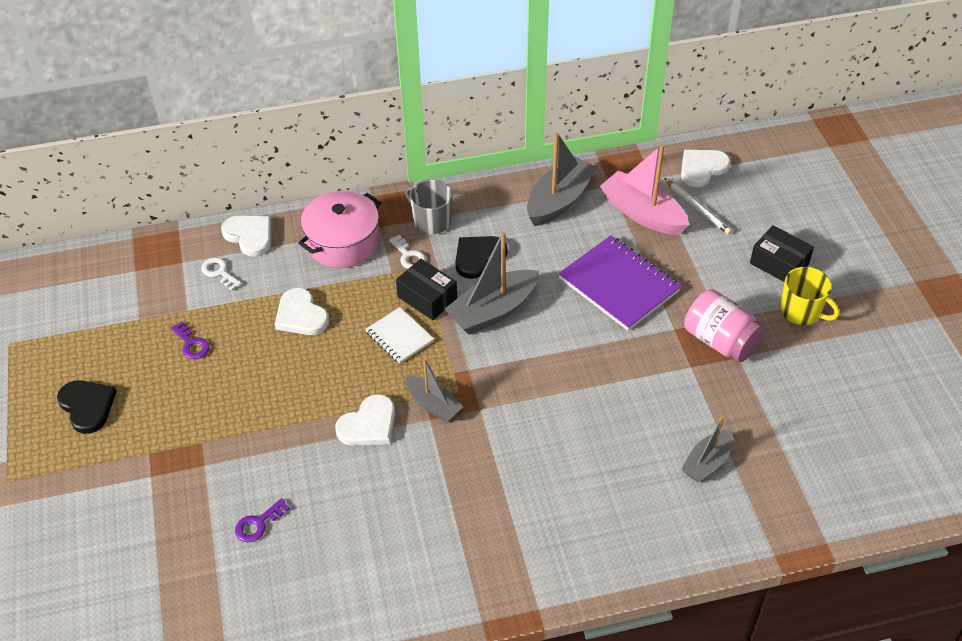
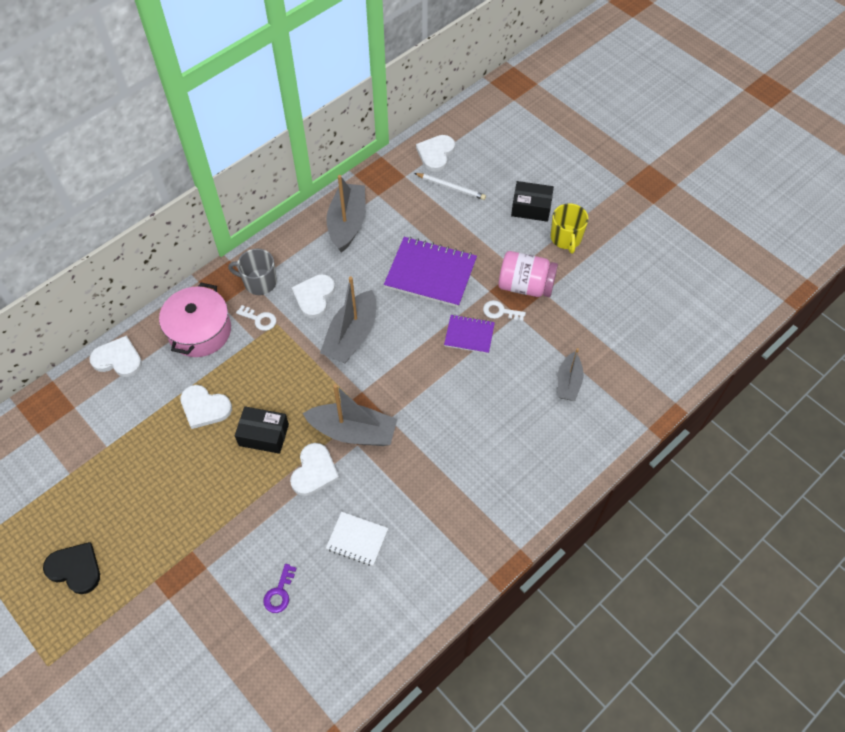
camera: 30 degrees left, 10 degrees up
(191, 344) = (129, 474): purple key -> none
(219, 272) = (113, 402): white key -> white key (500, 311)
(399, 337) = (294, 389): white notebook -> white notebook (357, 539)
(427, 298) = (295, 347): black box -> black box (264, 435)
(433, 405) = (353, 432): grey boat -> grey boat, size x1.64
(478, 257) = (314, 296): black heart -> white heart
(622, 364) = (469, 335): none -> purple notebook
(642, 213) = (414, 208): pink boat -> none
(801, 311) = (566, 238): yellow mug -> yellow mug turned 75 degrees clockwise

